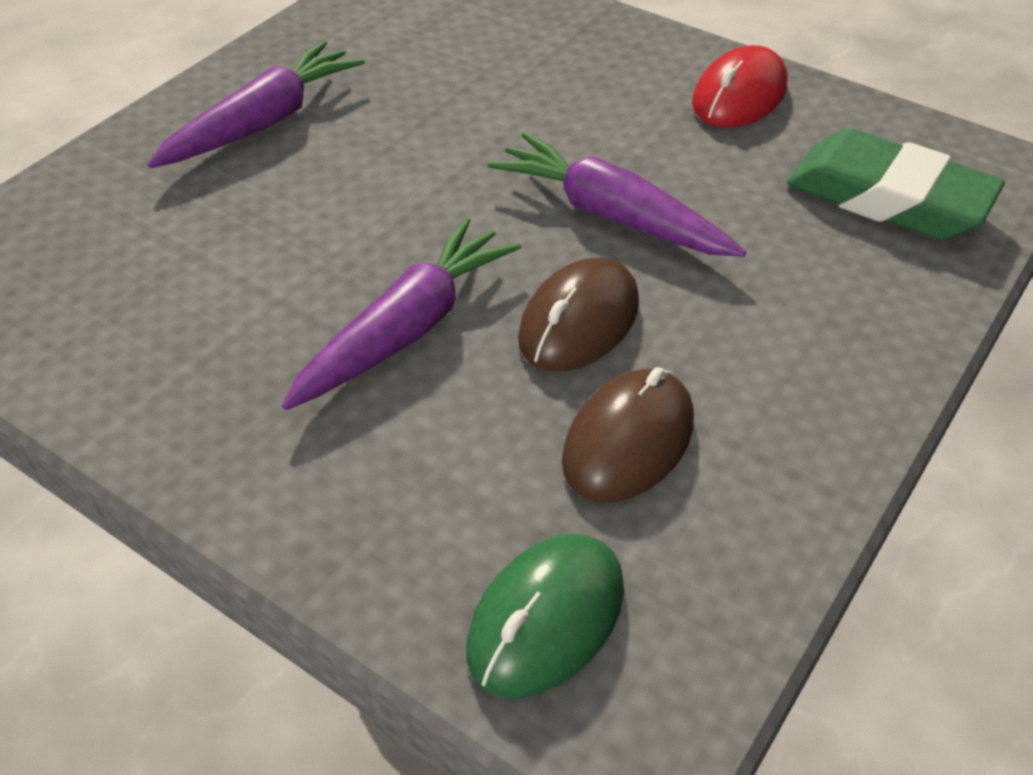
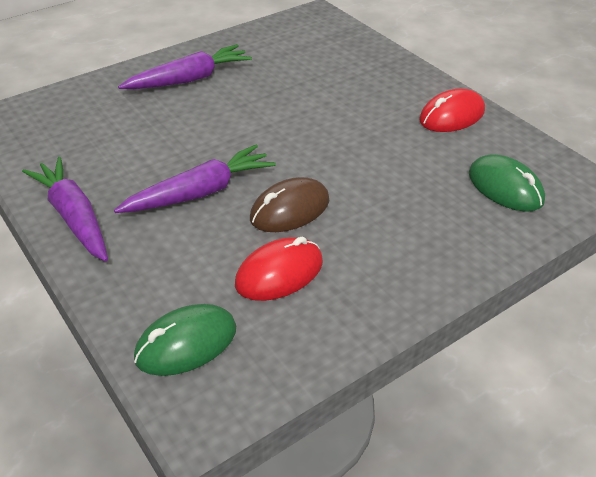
camera: 20 degrees right, 5 degrees down
(611, 215) = (340, 161): purple carrot -> purple carrot (74, 217)
(628, 440) = (279, 273): brown mouse -> red mouse
(888, 198) = (505, 187): green eraser -> green mouse

